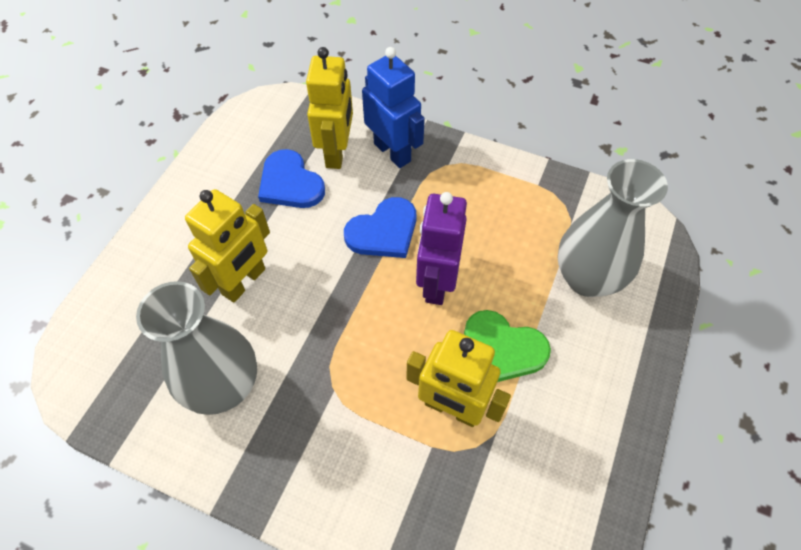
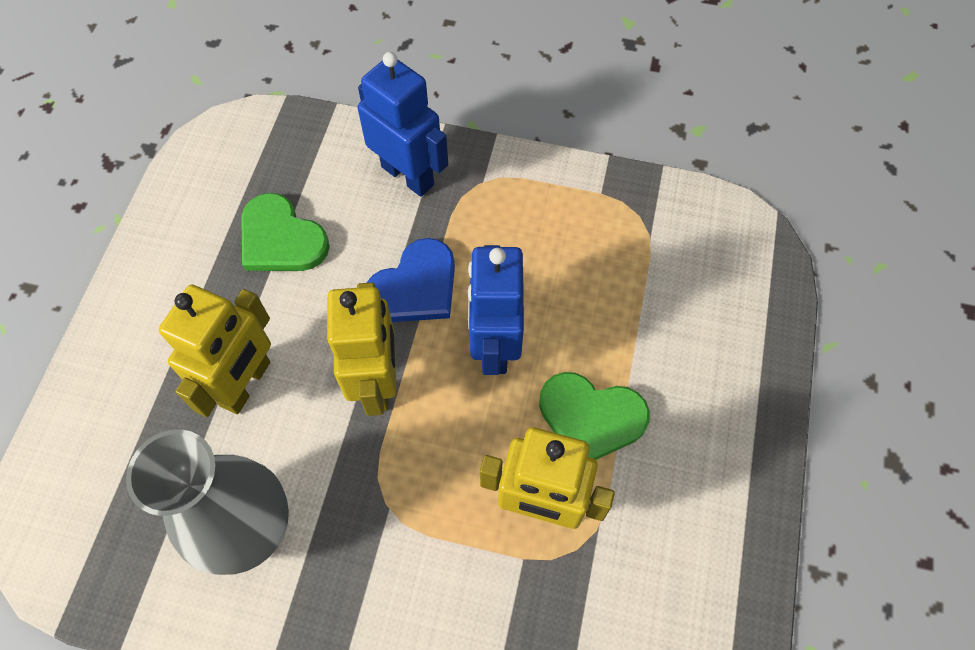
camera: 10 degrees left, 5 degrees up
(290, 183) = (281, 239): blue heart -> green heart
(337, 152) = (335, 186): yellow robot -> yellow robot (377, 382)
(436, 283) = (494, 345): purple robot -> blue robot
(587, 278) = (680, 309): grey vase -> none

